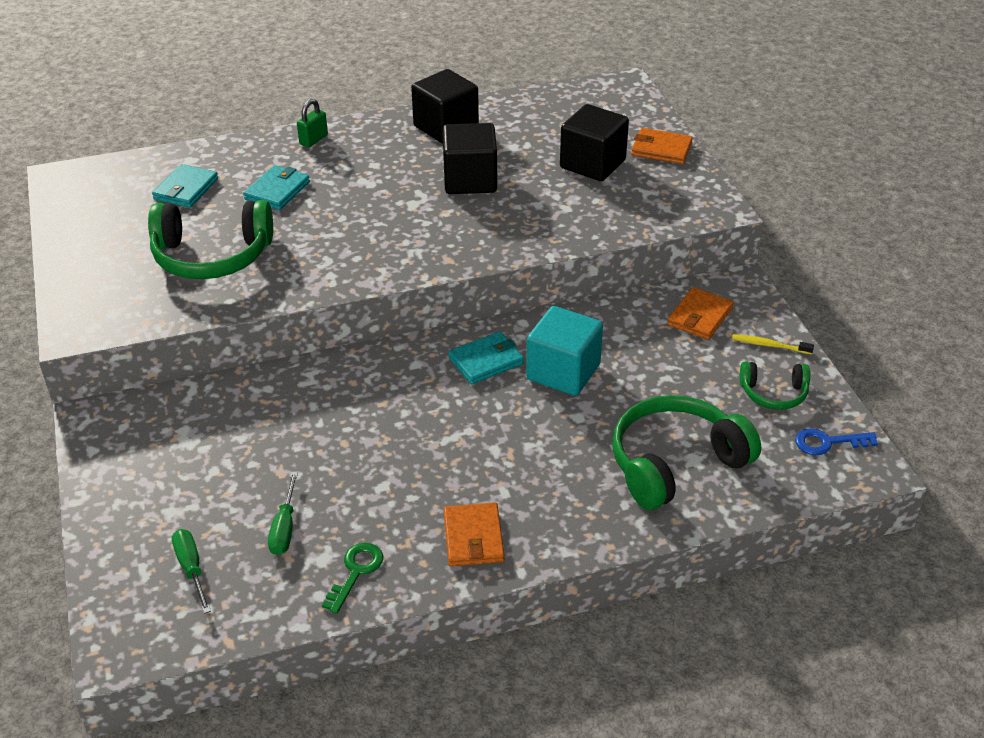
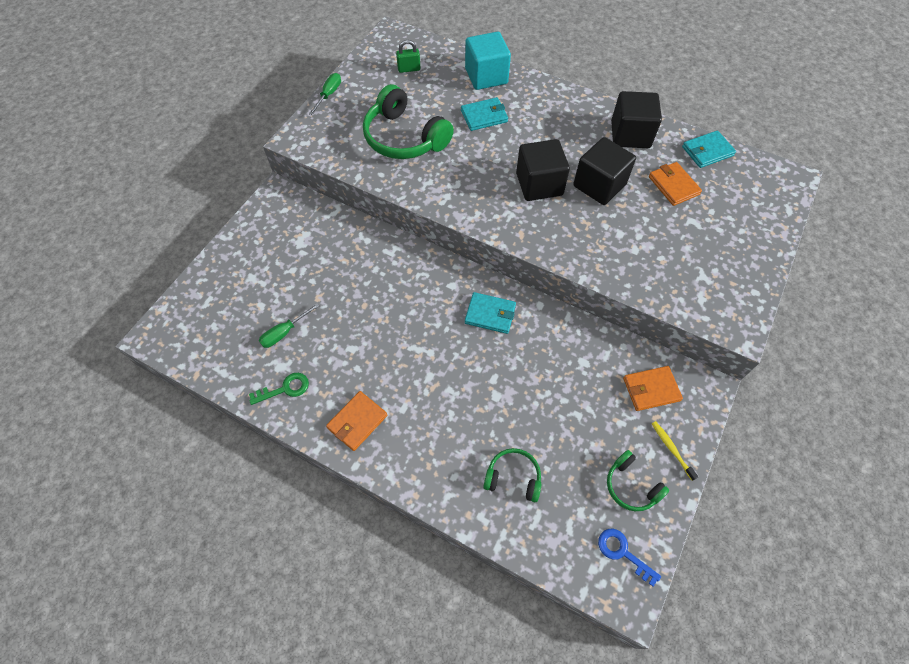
camera: 45 degrees right, 20 degrees up
(186, 189) = (440, 83): turquoise wallet -> turquoise wallet (707, 151)
(191, 568) = (225, 318): green screwdriver -> green screwdriver (329, 94)
(313, 140) = (542, 93): green padlock -> green padlock (409, 69)
(563, 372) = (523, 358): turquoise cube -> turquoise cube (486, 76)
(592, 164) = (692, 228): black cube -> black cube (539, 184)
(661, 149) = (755, 250): orange wallet -> orange wallet (673, 185)
(675, 463) = (513, 477): green headphones -> green headphones, size x0.53

